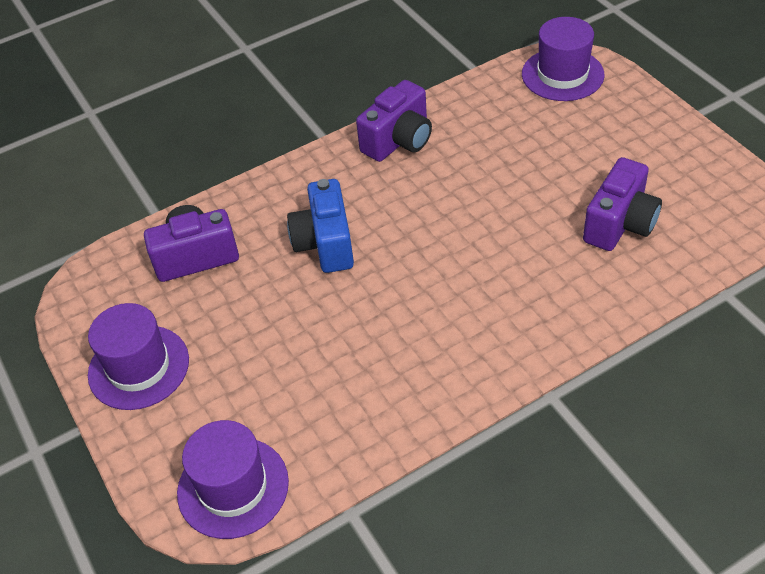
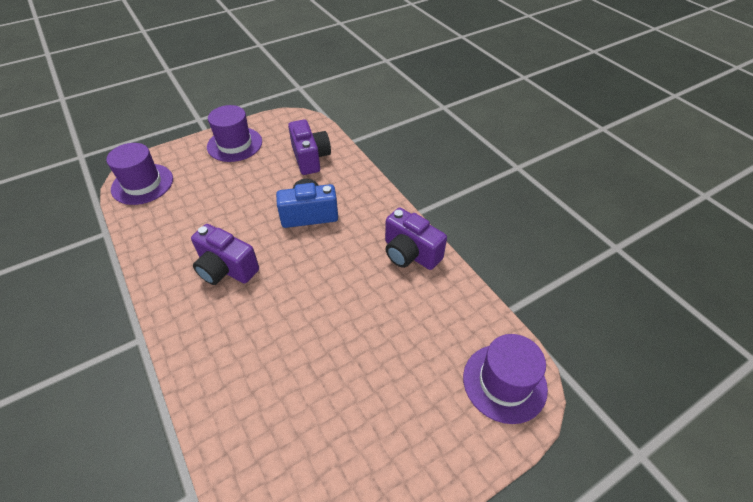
camera: 85 degrees right, 0 degrees up
(620, 224) = (292, 409): purple camera -> purple camera (226, 269)

